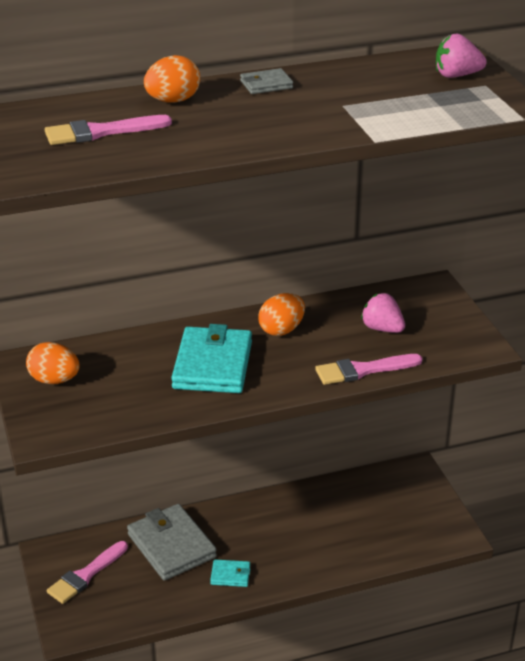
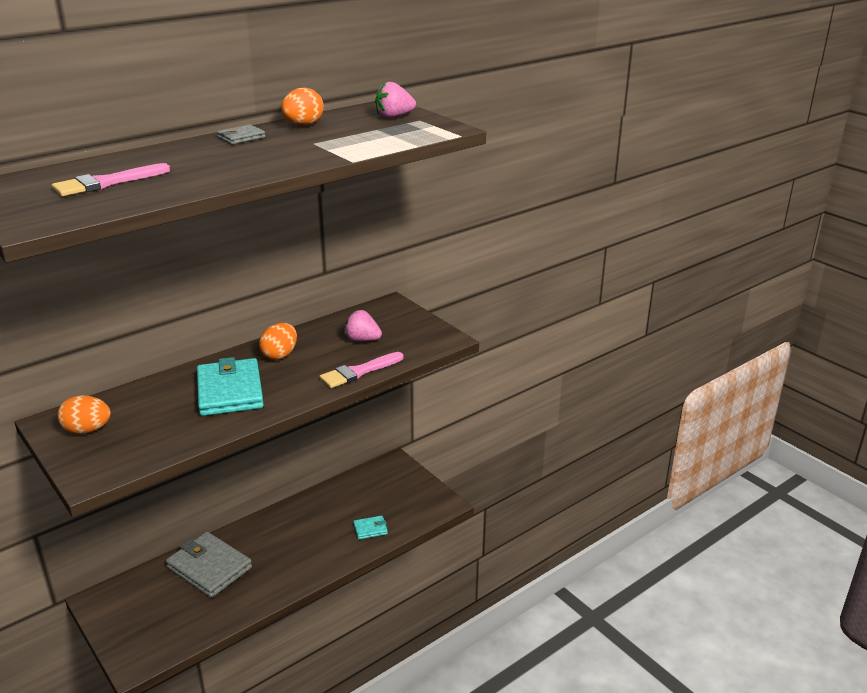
camera: 20 degrees left, 5 degrees down
(85, 575) = (137, 611): pink brush -> none
(173, 101) = (164, 156): orange egg -> orange egg (303, 125)
(230, 575) = (268, 579): turquoise wallet -> turquoise wallet (370, 529)

